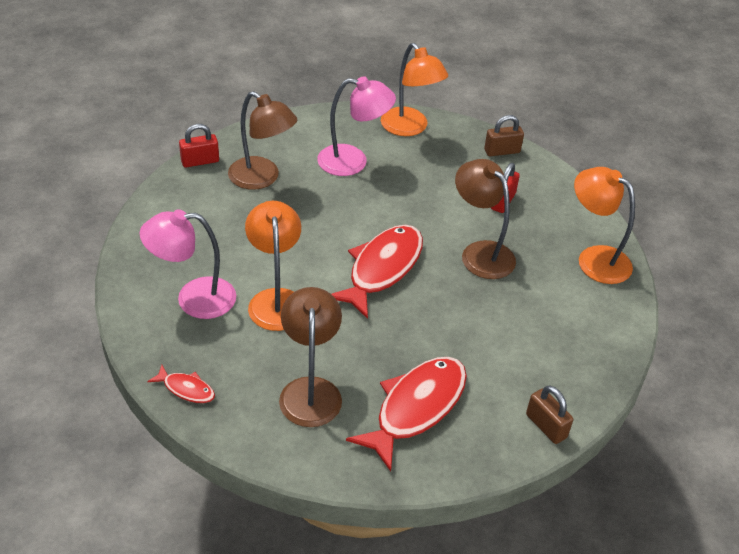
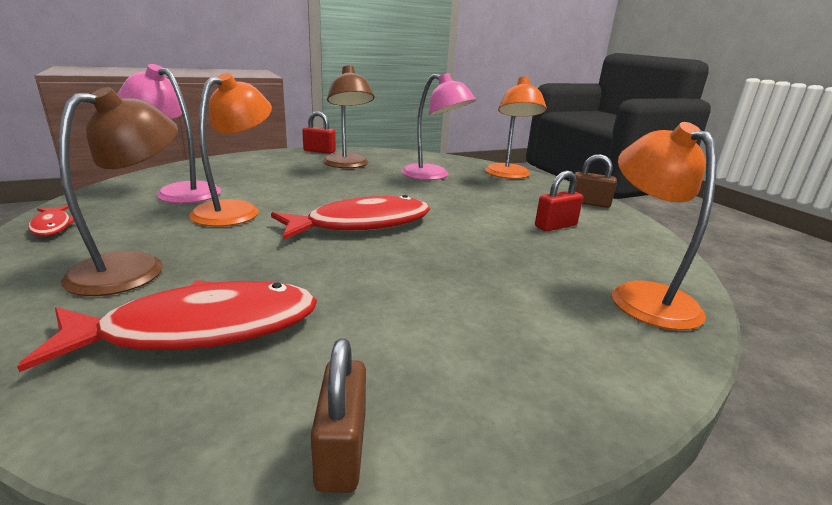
camera: 35 degrees right, 20 degrees down
(480, 253) = (485, 246): brown lamp -> none

